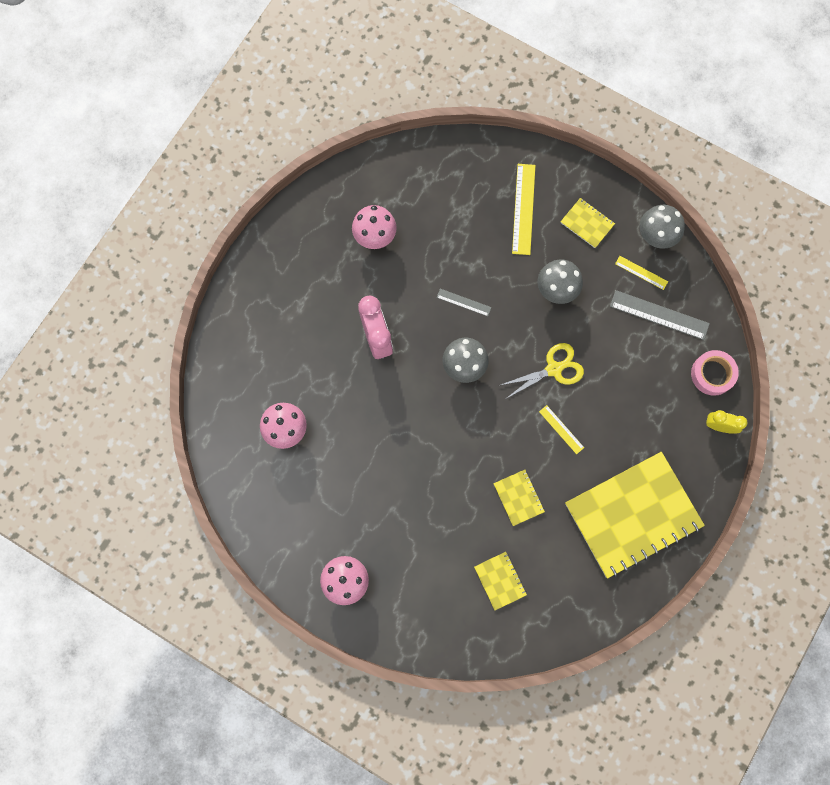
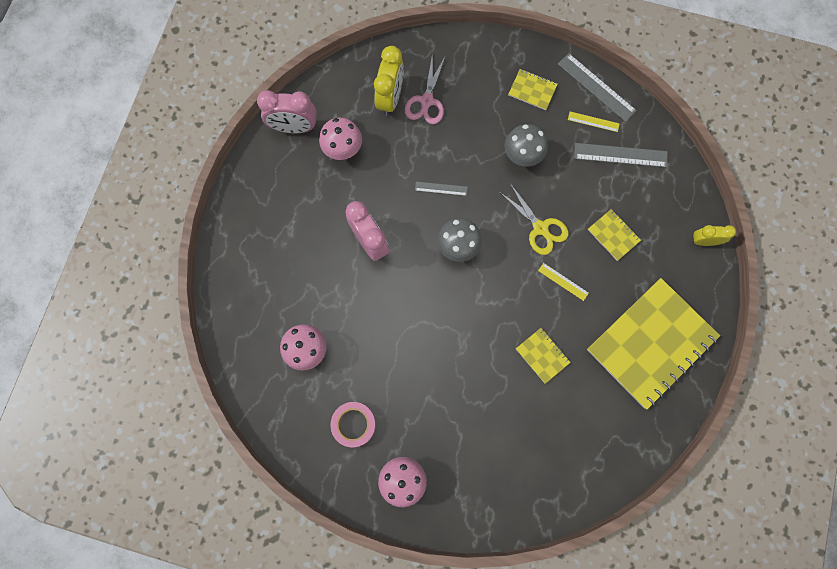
camera: 15 degrees left, 0 degrees up
(331, 201) = (294, 127): none -> pink clock
(437, 195) = (390, 98): none -> yellow clock
(474, 207) = (426, 101): none -> pink scissors
(500, 580) = (547, 438): yellow notebook -> yellow notebook (613, 235)
(523, 209) = (471, 91): yellow ruler -> none
(554, 369) = (540, 228): yellow scissors -> yellow scissors turned 90 degrees clockwise
(655, 237) = (596, 87): grey mushroom -> grey ruler
(712, 374) = (683, 196): pink tape -> pink tape (354, 424)

